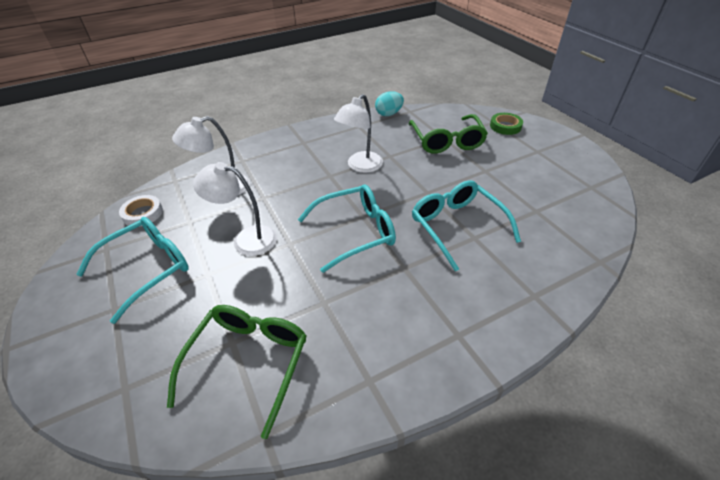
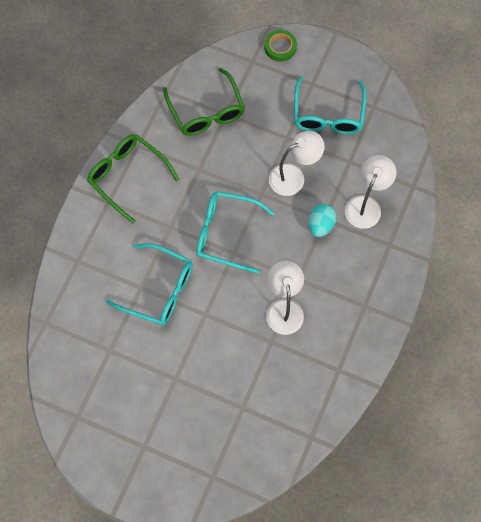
camera: 140 degrees right, 25 degrees up
(143, 213) = (391, 144): white tape -> none
(355, 232) = (226, 234): turquoise glasses -> turquoise glasses turned 75 degrees clockwise
(389, 114) = (328, 415): turquoise egg -> turquoise egg (320, 225)
(447, 141) = (236, 403): green glasses -> green glasses (127, 176)
(505, 126) = (196, 475): green tape -> green tape (280, 47)

